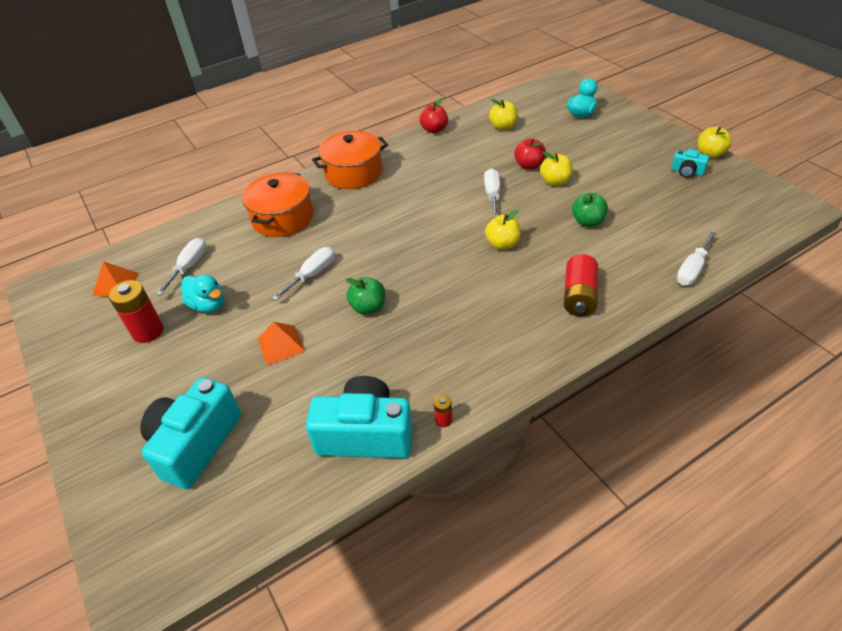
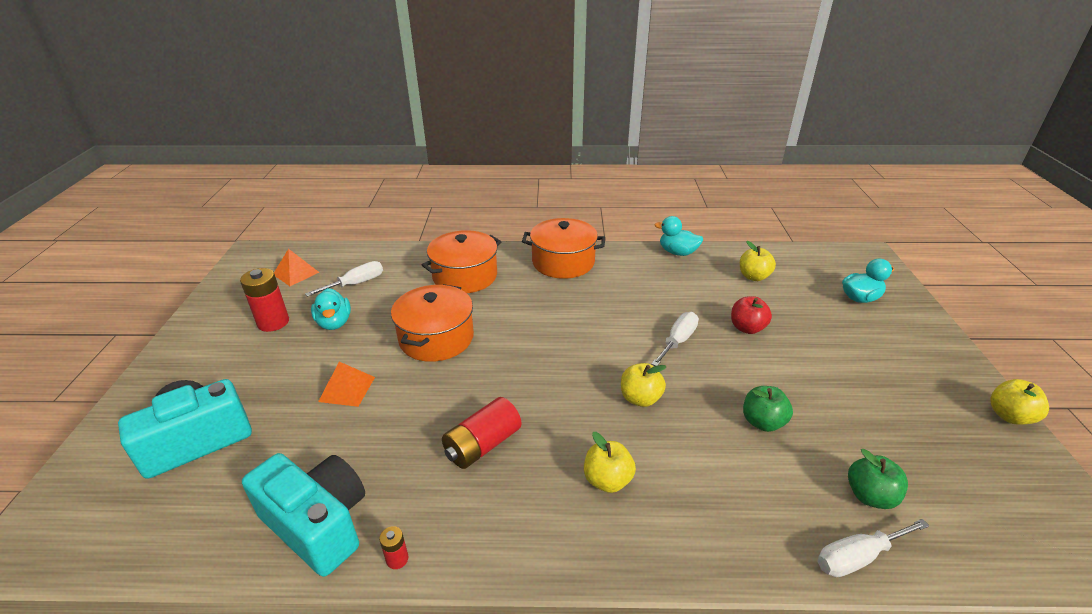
camera: 30 degrees right, 10 degrees down
(312, 275) = (436, 338): white screwdriver -> orange pot
(368, 307) = (450, 395): green apple -> green apple (870, 496)
(434, 130) = (677, 252): red apple -> turquoise duck
(555, 181) = (762, 358): yellow apple -> yellow apple (607, 480)
(579, 296) = (673, 506): red battery -> red battery (482, 445)
(687, 172) = (954, 423): turquoise camera -> none

